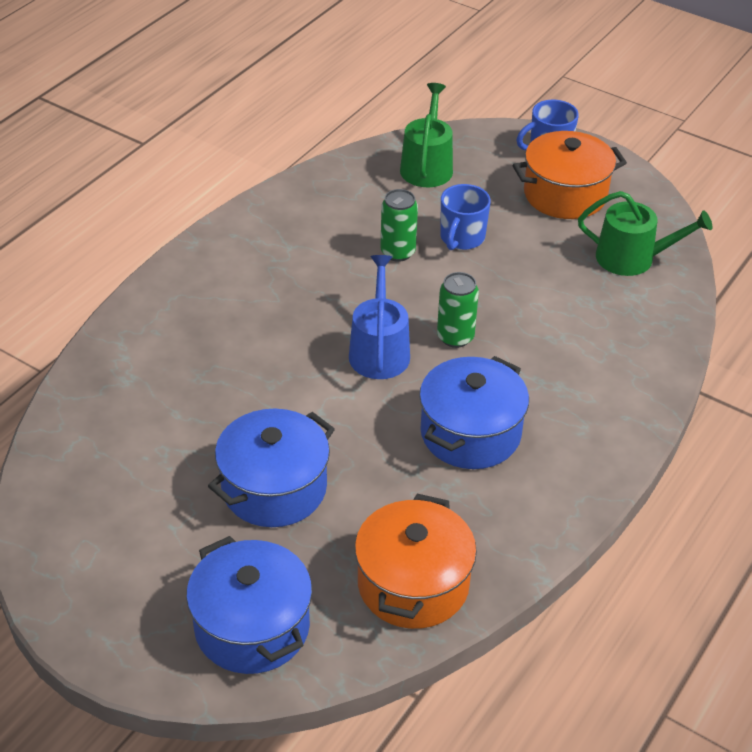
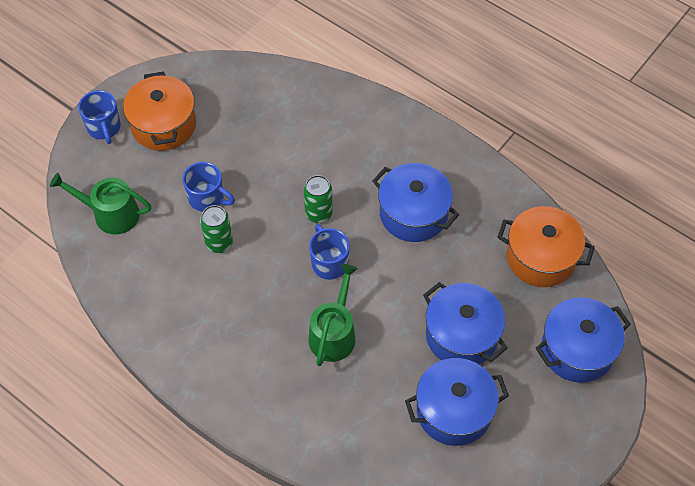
camera: 85 degrees left, 15 degrees up
(158, 480) = (454, 411): none -> blue pot
(379, 350) = (329, 263): blue watering can -> blue mug
(633, 258) = (244, 95): green watering can -> green watering can (334, 333)

